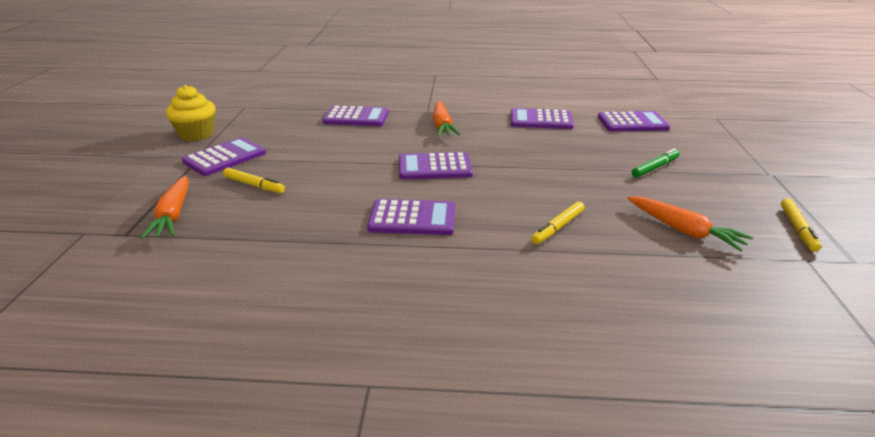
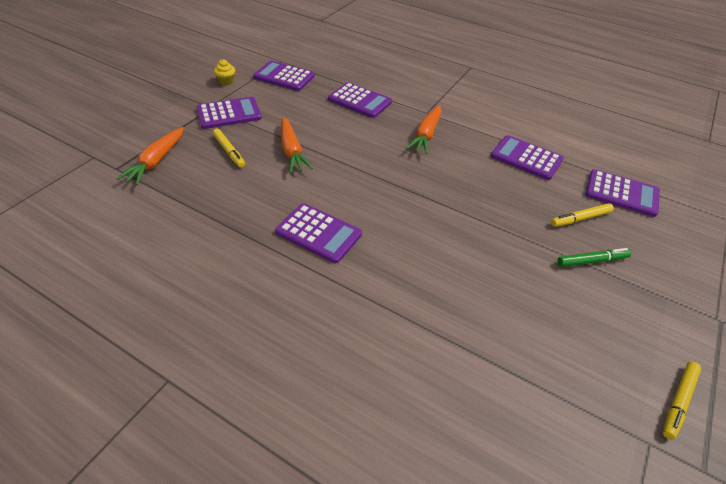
camera: 25 degrees right, 15 degrees up
(196, 134) = (226, 81): yellow cupcake -> yellow cupcake, size x0.54
(434, 167) = (380, 183): purple calculator -> purple calculator (284, 77)
(558, 227) = (432, 294): yellow marker -> yellow marker (580, 218)
(683, 230) = (549, 349): orange carrot -> orange carrot (292, 151)

